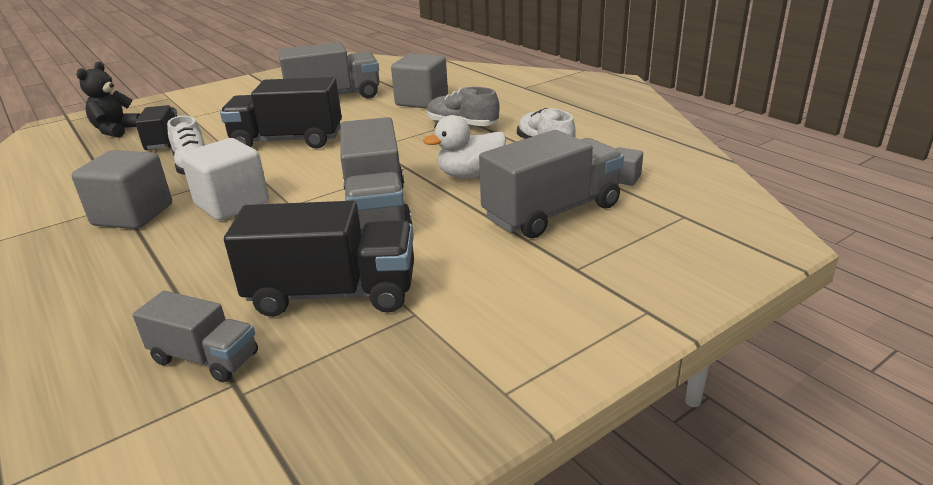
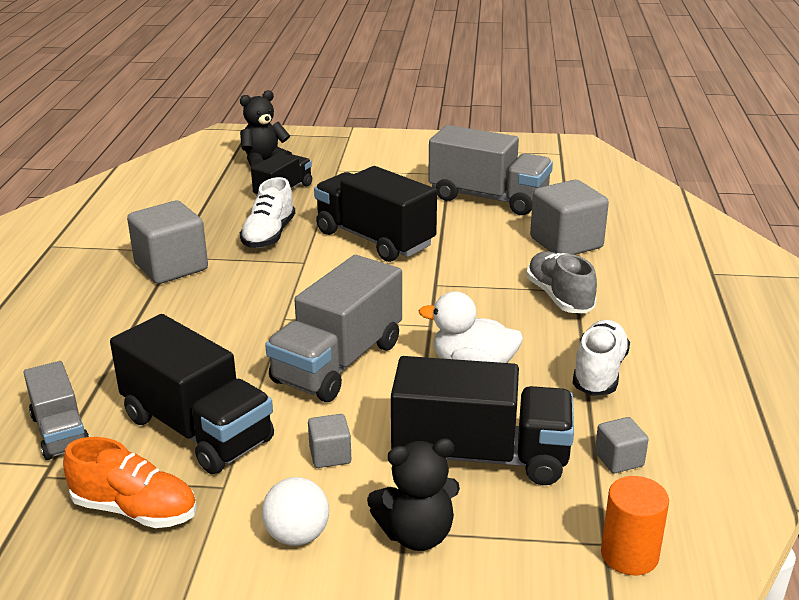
camera: 40 degrees right, 0 degrees up
(232, 204) = (245, 293): white cube -> none
(368, 366) = (135, 510): none -> orange shoe
(460, 258) = (330, 455): none -> grey cube
(517, 309) = (297, 536): none -> white ball
(552, 212) = (480, 456): grey truck -> black truck
(586, 266) = (417, 534): none -> black teddy bear
(703, 214) = (629, 555): none -> orange cylinder

